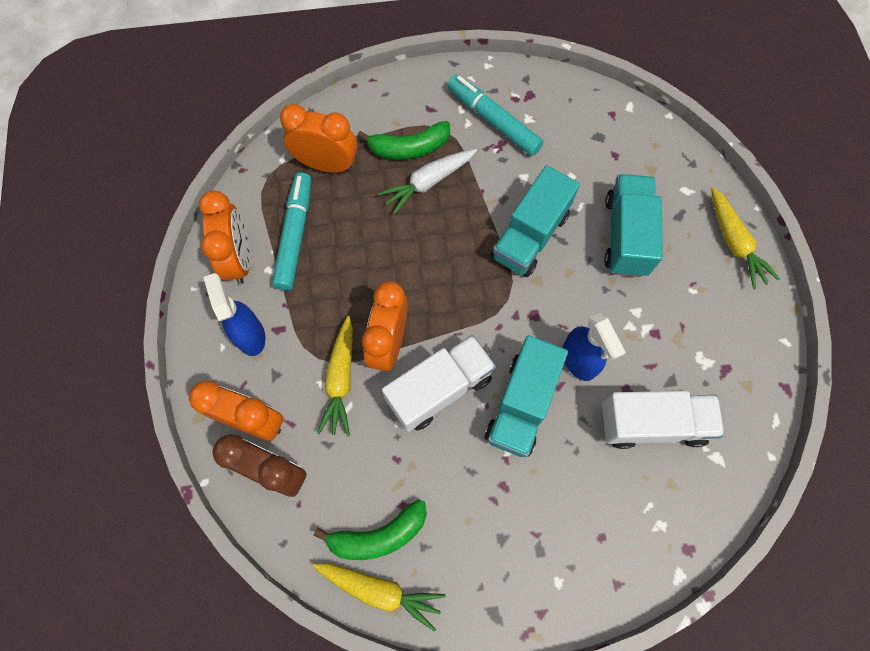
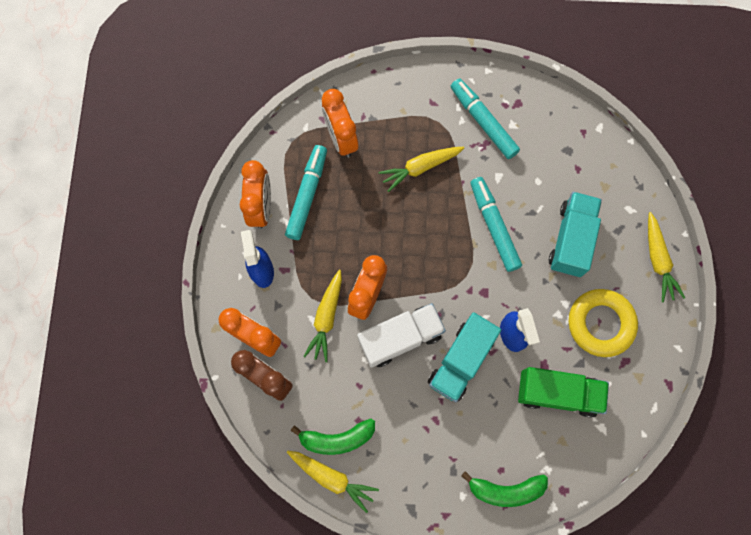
camera: 10 degrees right, 5 degrees up
(327, 165) = (341, 139): orange clock -> orange clock turned 135 degrees counterclockwise
(409, 148) = (410, 135): green banana -> green banana (505, 490)
(428, 183) = (420, 168): white carrot -> yellow carrot
(530, 236) = (494, 227): turquoise truck -> turquoise marker
(651, 423) = (557, 393): white truck -> green truck
(684, 329) = (600, 324): none -> yellow ring

